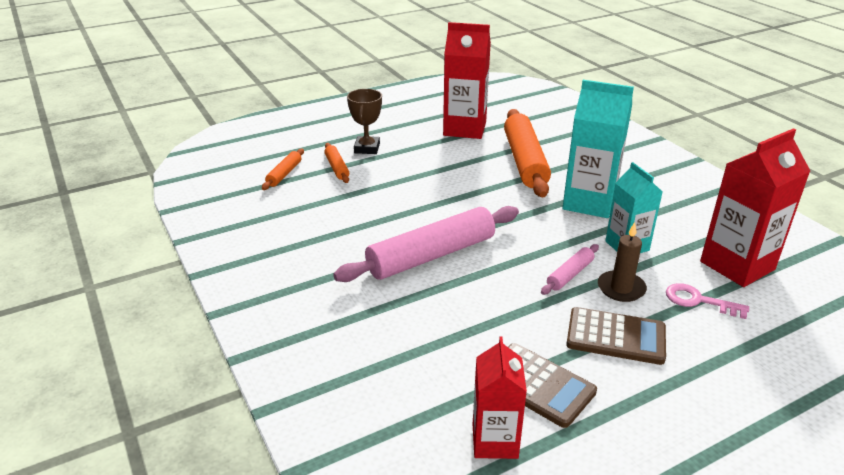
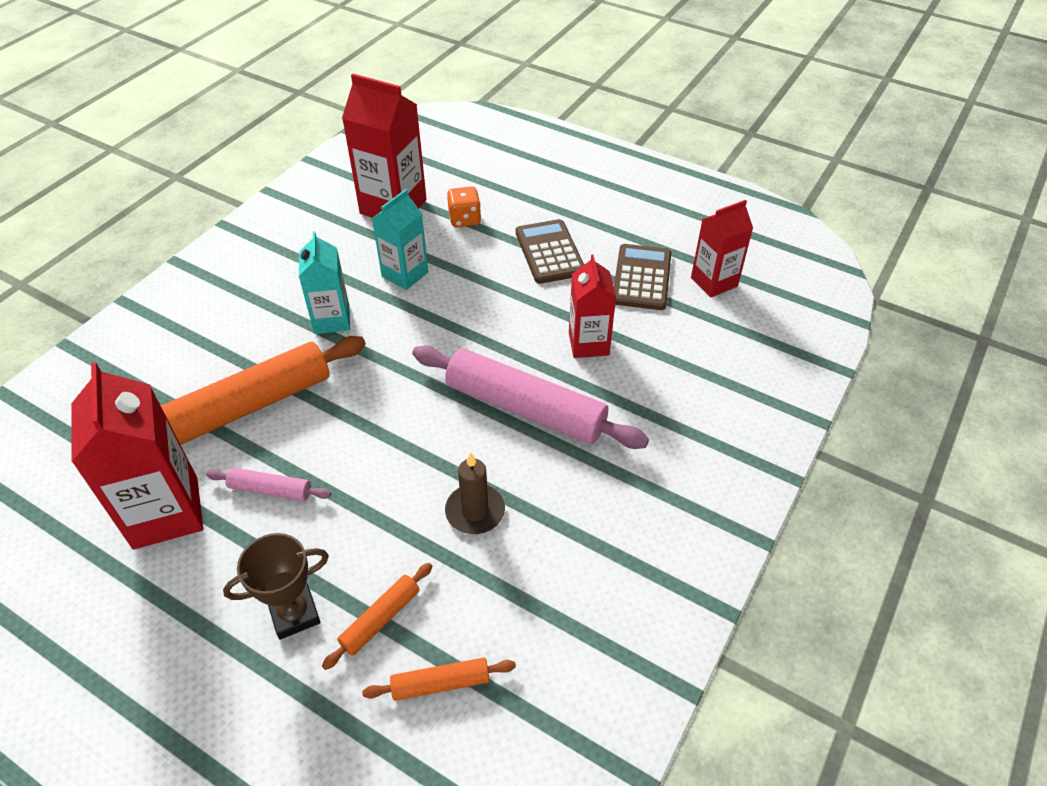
camera: 120 degrees left, 15 degrees up
(472, 311) = (588, 344): none -> red carton
(570, 275) = (482, 298): pink rolling pin -> pink rolling pin (270, 489)
(589, 202) = (332, 320): turquoise carton -> turquoise carton, size x0.63
(621, 288) = (480, 263): brown candle -> brown candle (475, 511)
(698, 301) = (464, 219): pink key -> orange dice

